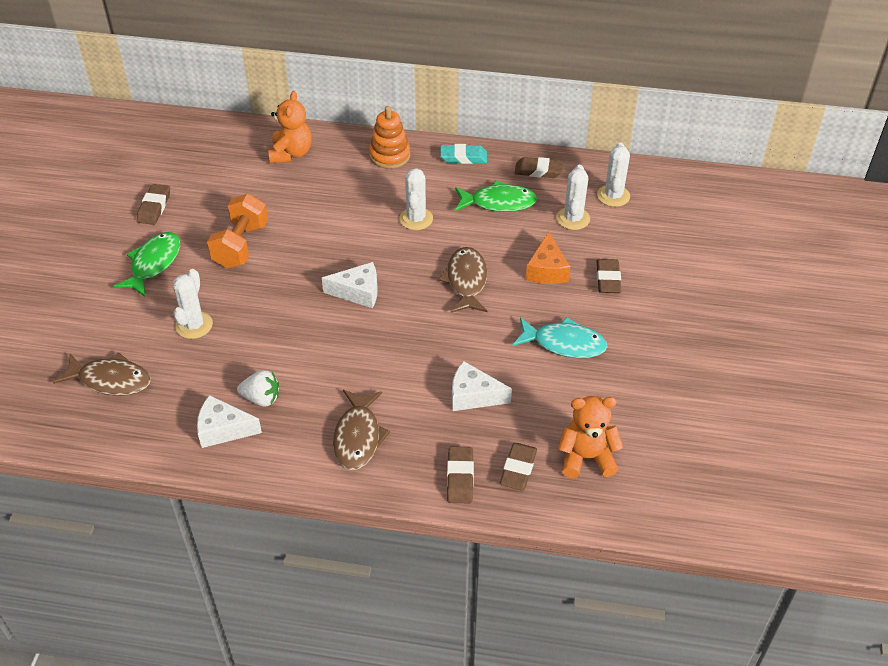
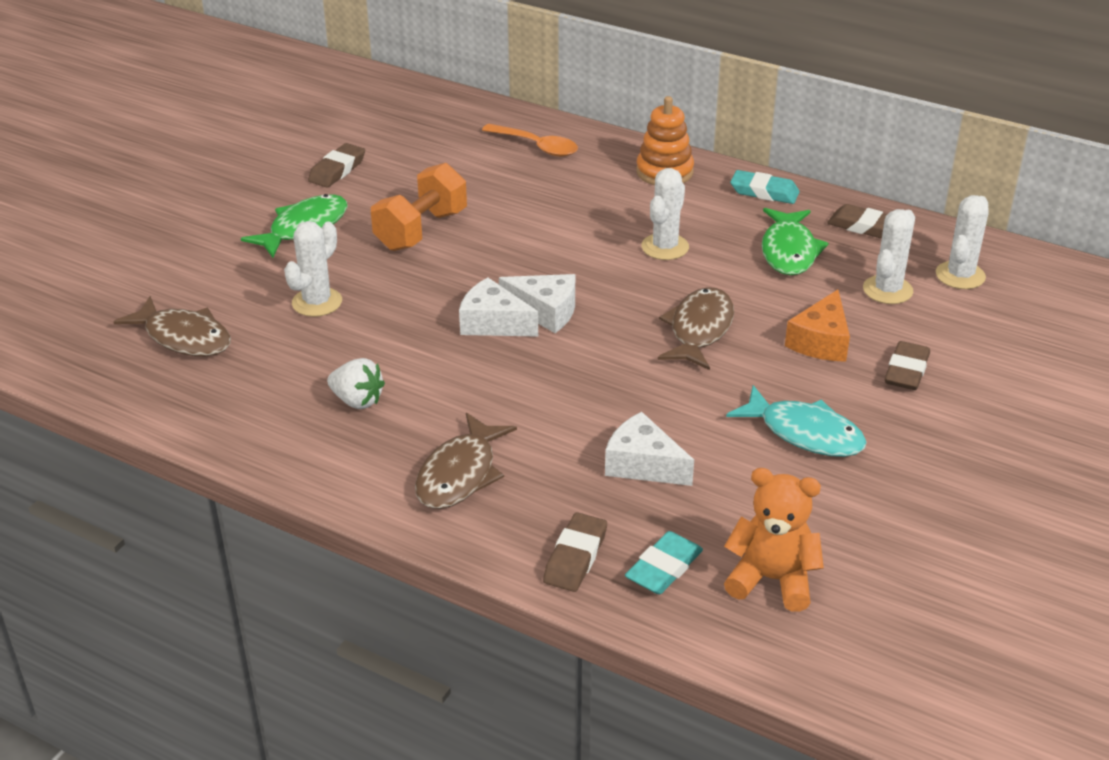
camera: 20 degrees right, 10 degrees down
(223, 429) = (291, 423): white cheese -> white cheese (493, 323)
(291, 153) = (537, 146): orange teddy bear -> orange spoon
(499, 202) = (789, 251): green fish -> green fish turned 75 degrees clockwise
(518, 469) = (664, 568): brown eraser -> turquoise eraser

